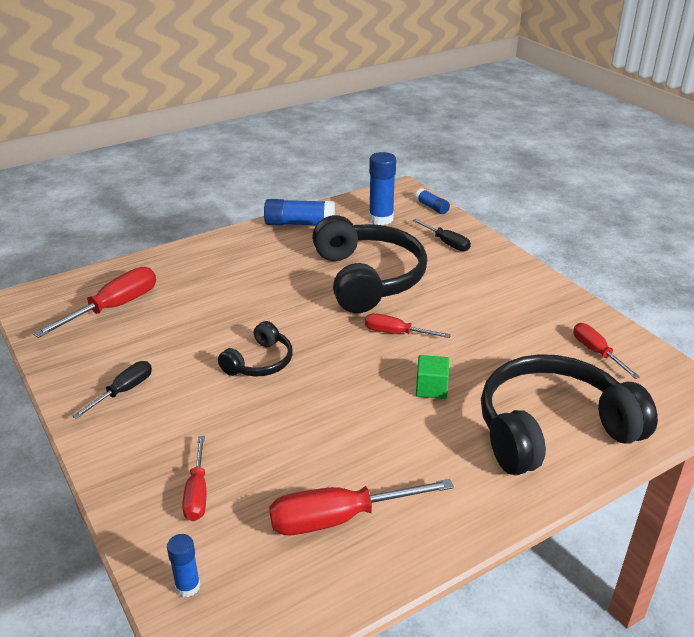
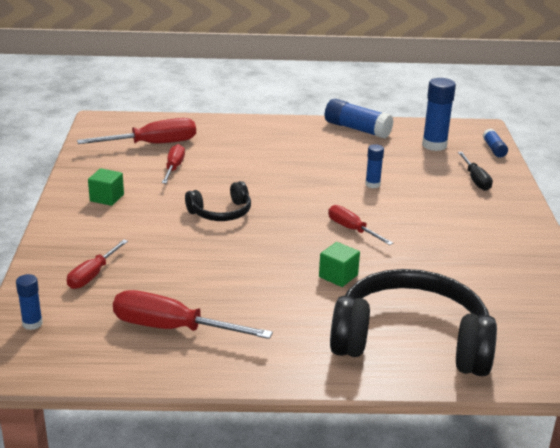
camera: 30 degrees right, 5 degrees down
(123, 391) = (107, 198): black screwdriver -> green cube
(368, 278) = (372, 184): black headphones -> blue glue stick
(596, 352) = (523, 304): red screwdriver -> red screwdriver (174, 168)

